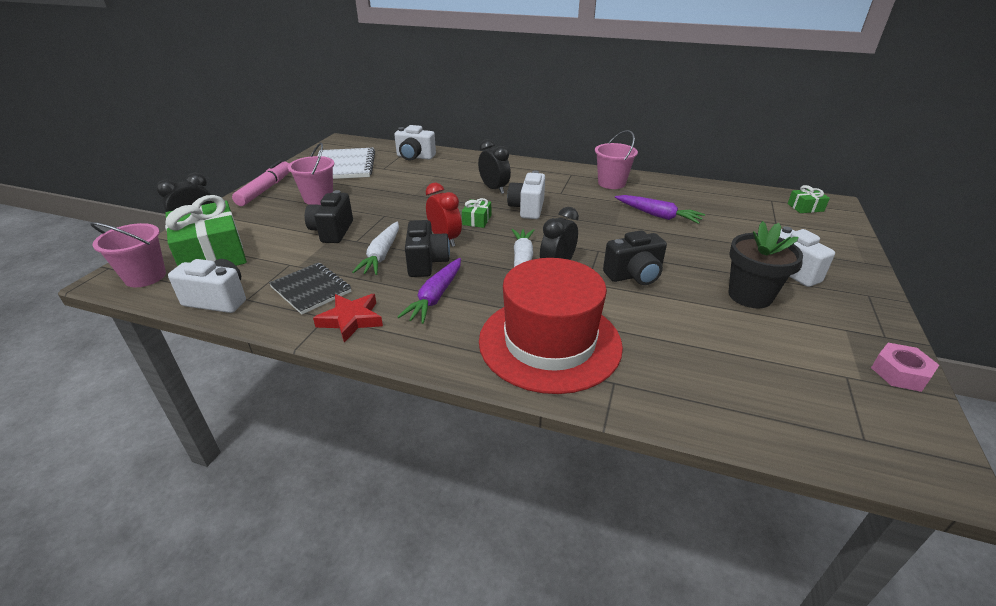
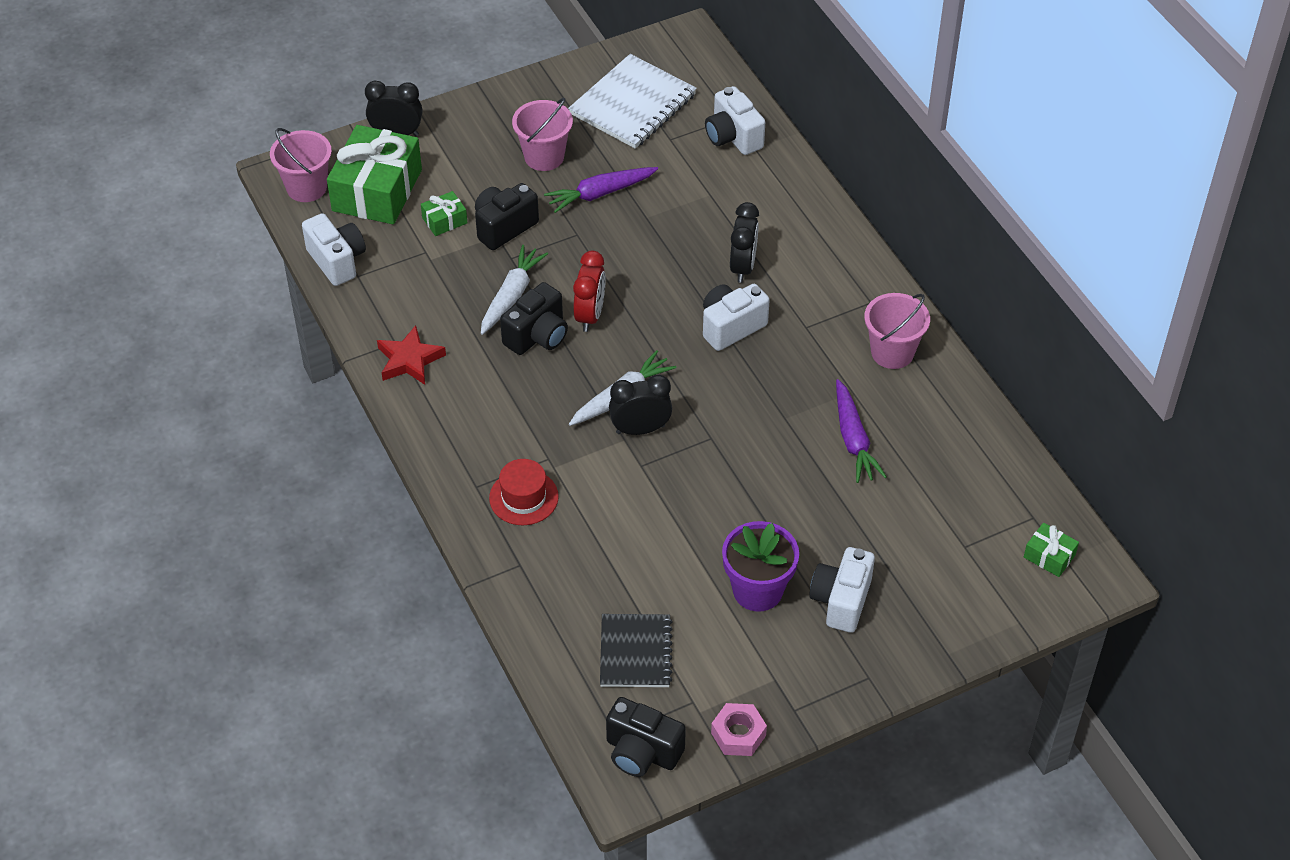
camera: 45 degrees right, 15 degrees up
(266, 189) = (509, 102): pink marker -> none
(311, 289) = (413, 300): black notebook -> black notebook (635, 652)
(381, 255) = (511, 296): white carrot -> white carrot turned 150 degrees clockwise
(435, 297) = (497, 383): purple carrot -> purple carrot (600, 193)
(477, 220) = (656, 307): green gift -> green gift (444, 220)
(549, 342) = (523, 497): red hat -> red hat, size x0.46
(634, 276) = (694, 491): black camera -> black camera (642, 752)
(750, 296) = (757, 590): black flower pot -> purple flower pot

